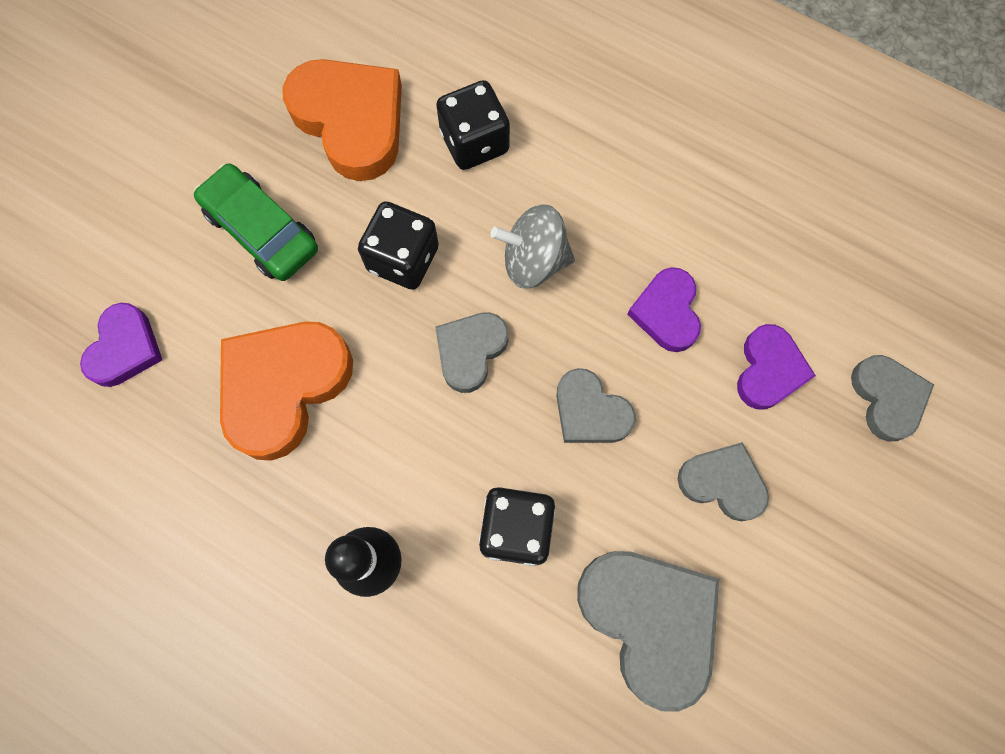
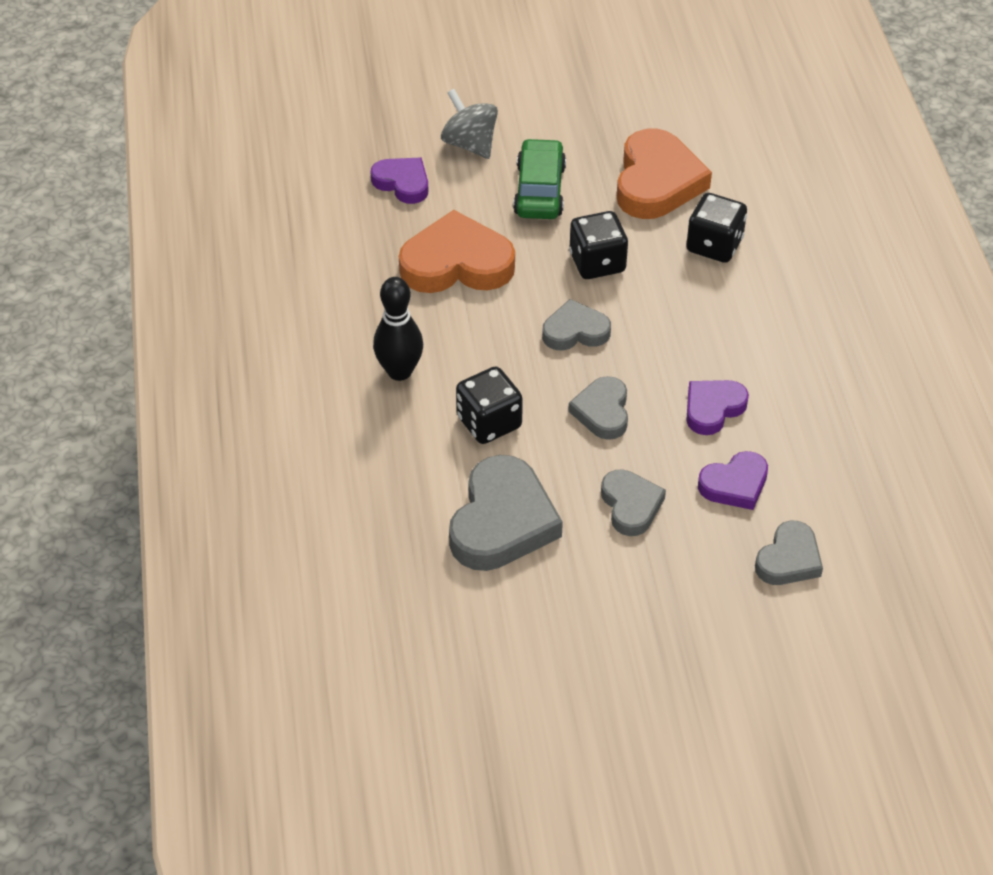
camera: 50 degrees right, 25 degrees down
(125, 348) = (402, 183): purple heart -> purple heart turned 120 degrees counterclockwise
(533, 261) = (669, 323): grey spinning top -> grey spinning top (470, 144)

